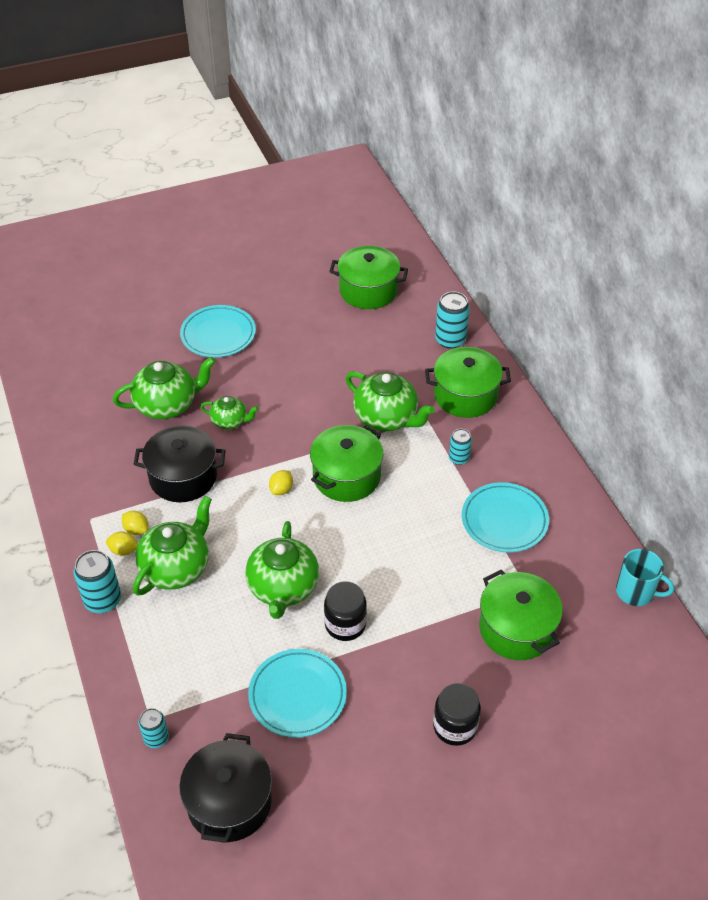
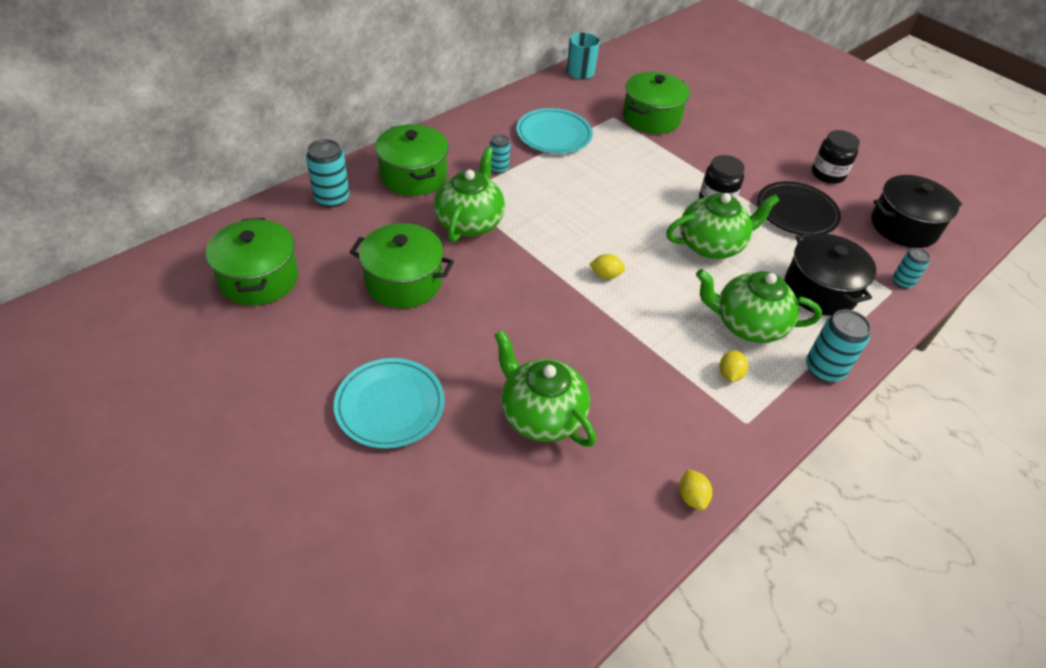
camera: 115 degrees left, 0 degrees up
(124, 550) = (760, 375): yellow lemon -> yellow lemon (692, 497)
(183, 477) = (638, 359): black pot -> black pot (820, 290)
(230, 421) = (536, 344): green teapot -> none
(297, 695) = (796, 212): turquoise plate -> black plate
(346, 476) = (561, 233): green pot -> green pot (403, 282)
(455, 726) = (750, 134): black jar -> black jar (827, 174)

